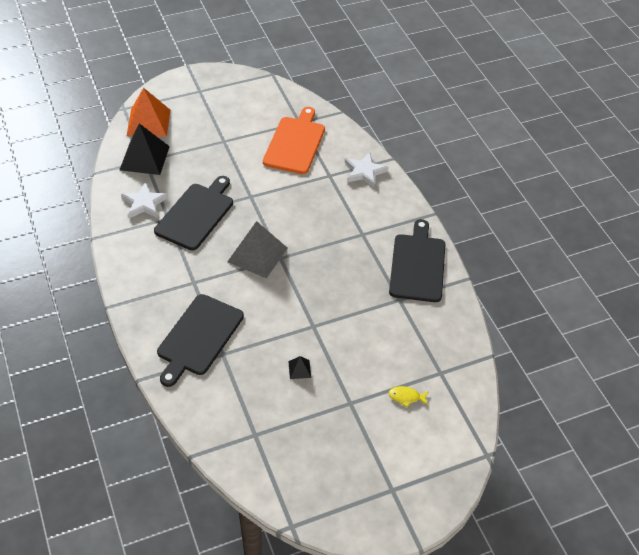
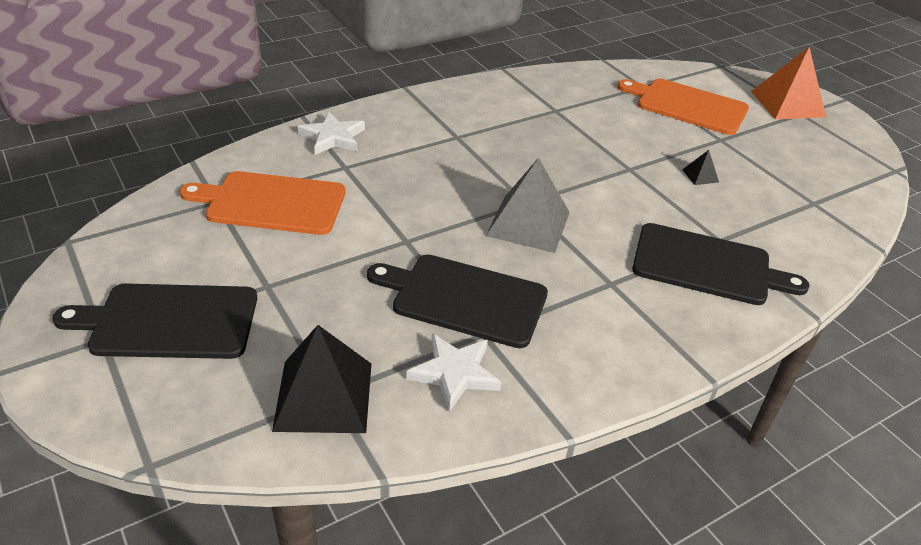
camera: 100 degrees left, 10 degrees down
(148, 122) = (205, 409): orange pyramid -> orange pyramid (787, 104)
(406, 397) = (687, 106): yellow fish -> orange cutting board
(417, 265) = (496, 98): black cutting board -> black cutting board (169, 321)

